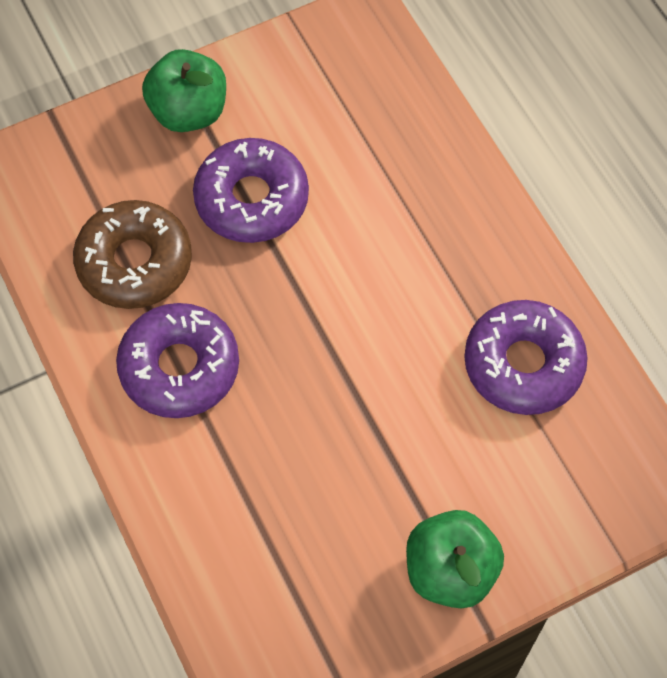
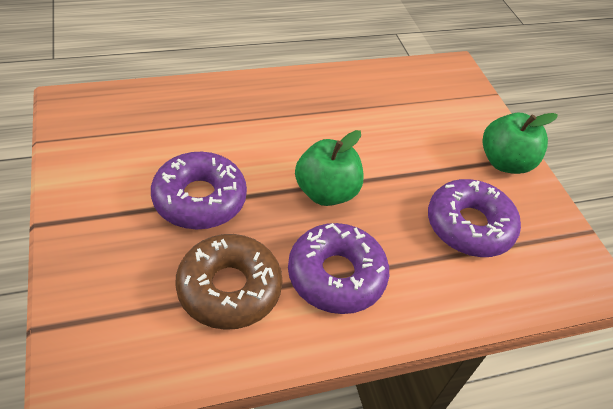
camera: 85 degrees left, 15 degrees down
(188, 112) = (95, 221): green apple -> green apple (326, 192)
(523, 364) = (371, 98): purple donut -> purple donut (469, 226)

